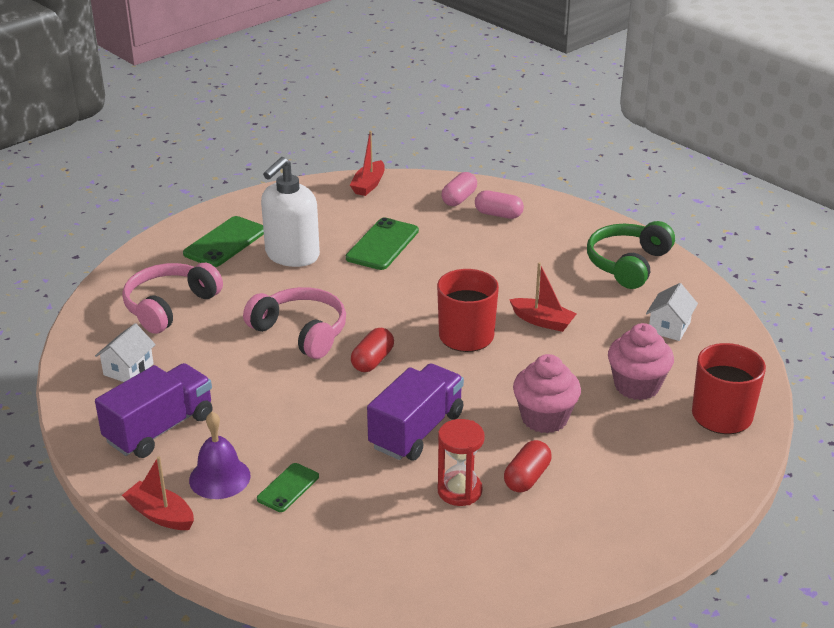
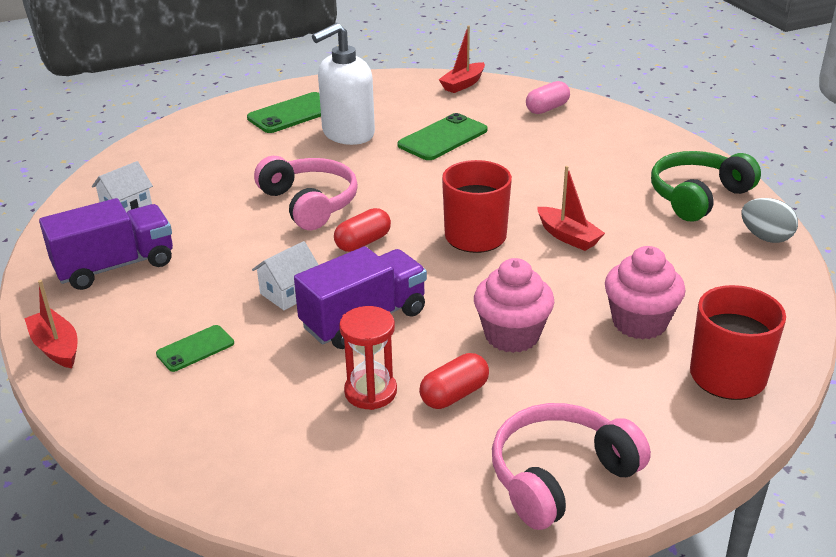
camera: 20 degrees right, 0 degrees up
(170, 306) = (203, 159): pink headphones -> pink headphones (560, 476)
(219, 477) = (137, 324): purple bell -> none
(498, 214) = (580, 128): pink capsule -> none
(669, 327) = (712, 268): white house -> white house (289, 293)
(697, 292) = (765, 237): none -> grey egg

